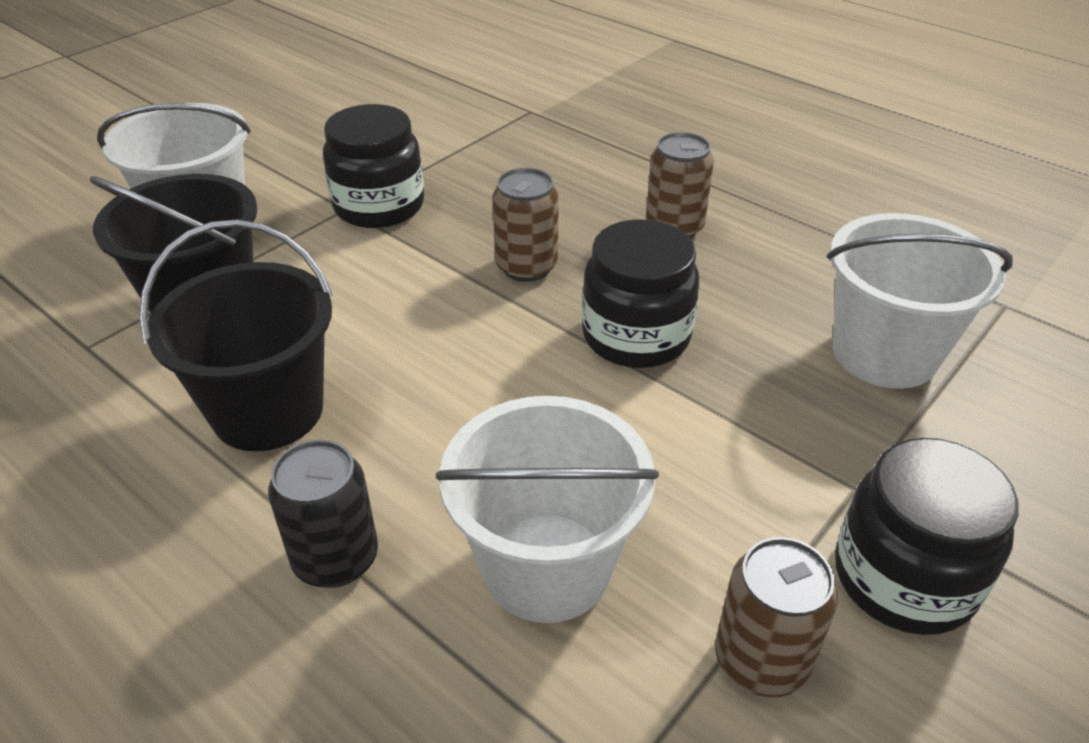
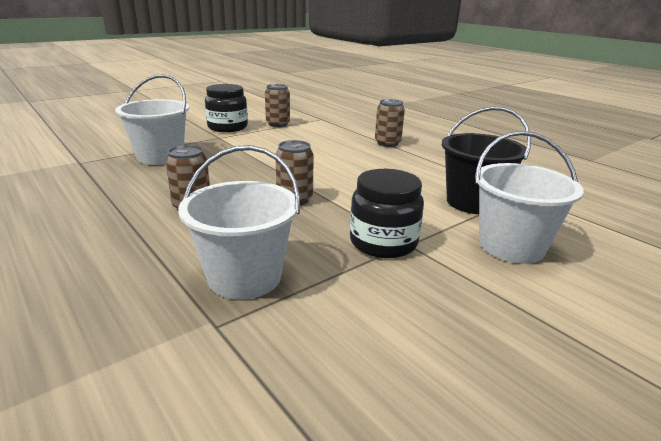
camera: 170 degrees left, 15 degrees down
(268, 411) = (422, 169): black bucket -> none
(336, 558) = (387, 143): black can -> brown can
(546, 567) = (325, 137): white bucket -> white bucket (244, 277)
(636, 336) = (258, 171): black jar -> none

